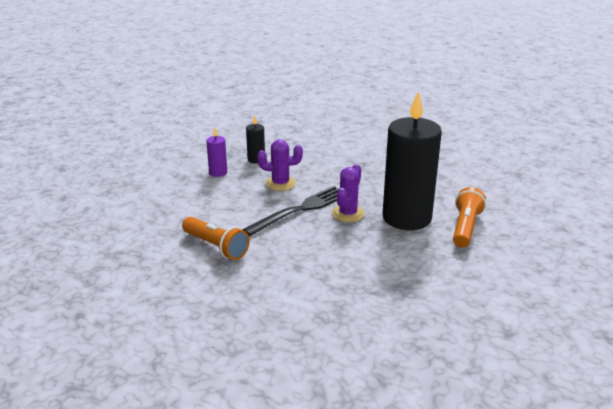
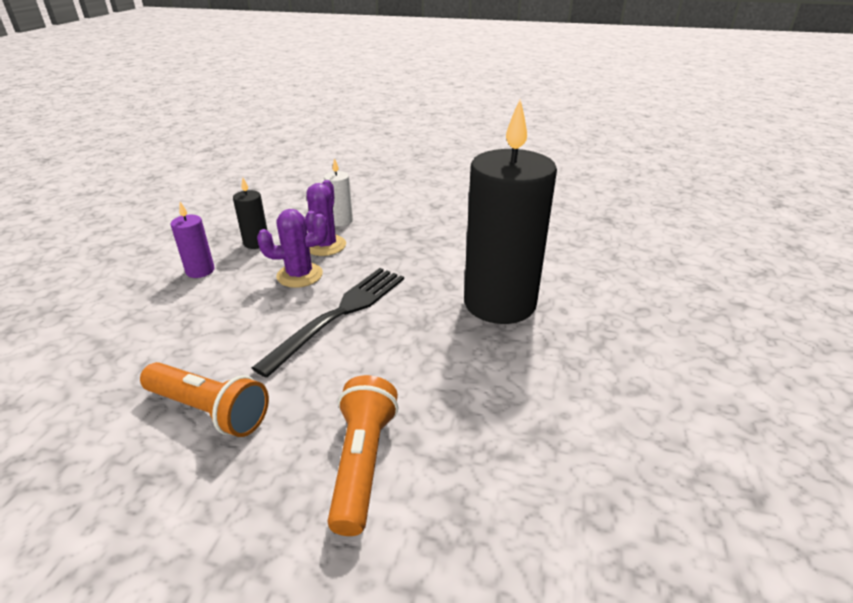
camera: 15 degrees left, 5 degrees up
(316, 152) = (341, 221): none -> white candle
(348, 214) = (413, 310): purple cactus -> purple cactus (325, 245)
(465, 227) = (586, 306): orange flashlight -> orange flashlight (363, 463)

